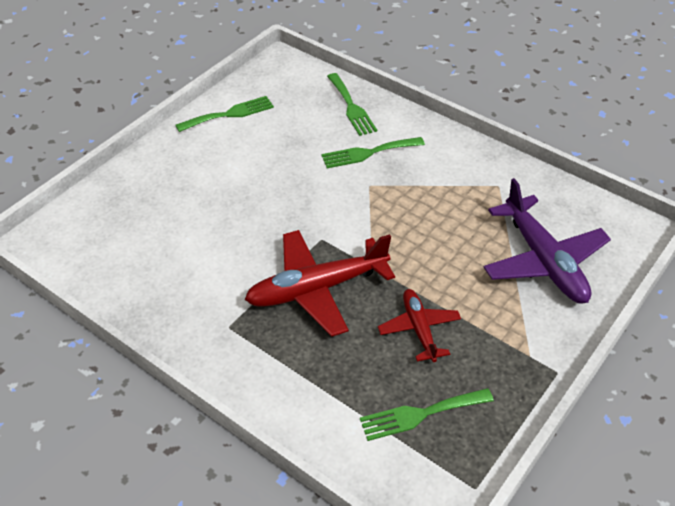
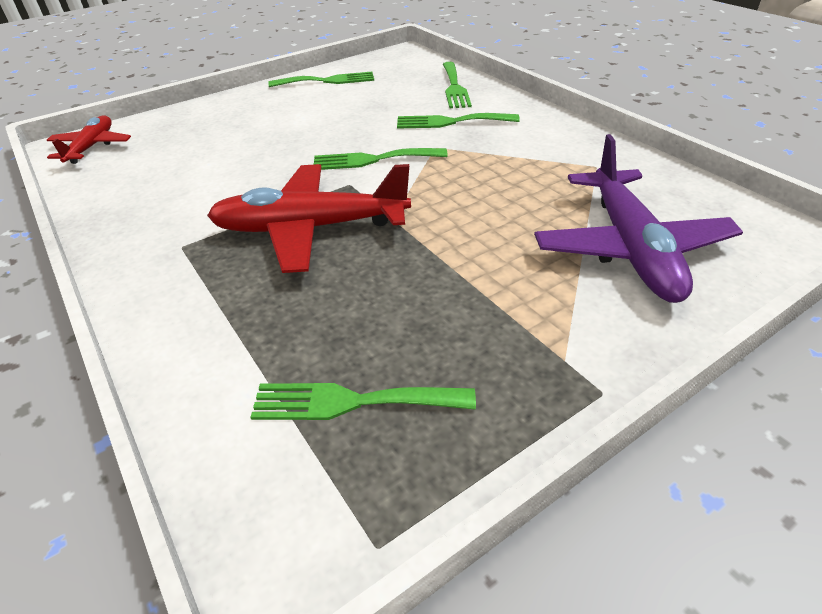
camera: 20 degrees right, 5 degrees down
(326, 209) = (373, 160): none -> green fork
(419, 329) = (413, 293): red plane -> red plane (91, 147)

